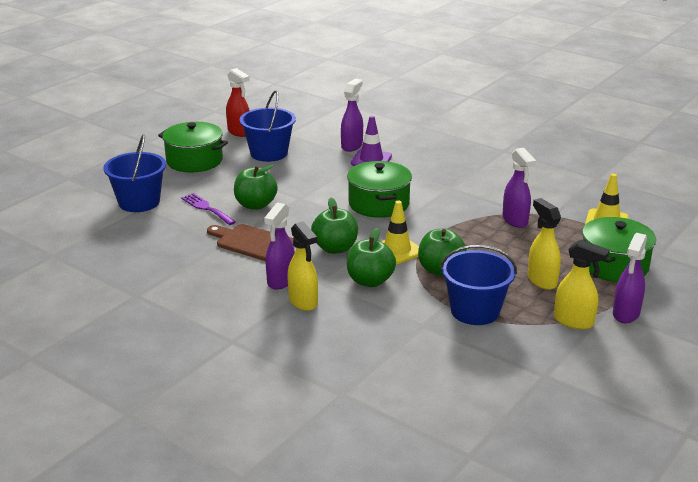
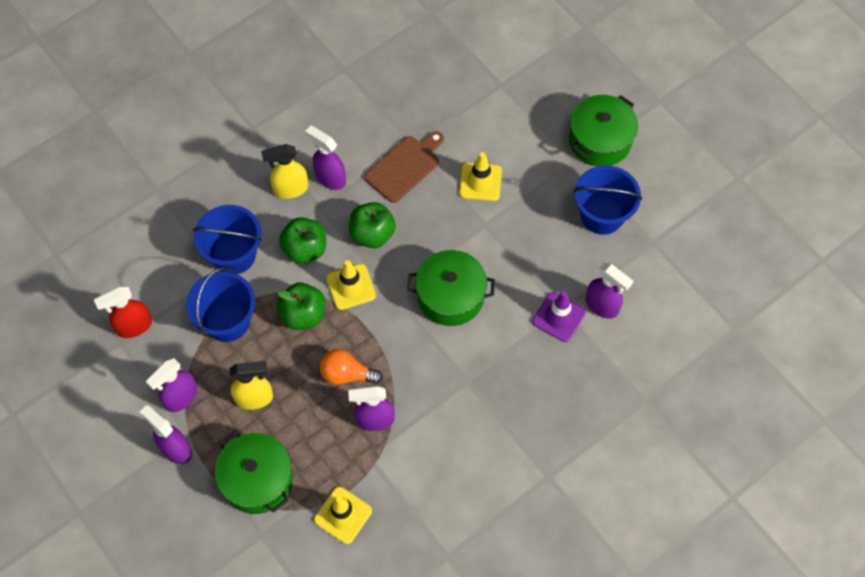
camera: 105 degrees right, 35 degrees up
(139, 202) = (515, 83): blue bucket -> blue bucket (234, 254)
(206, 208) = (485, 138): purple fork -> none
(239, 132) = (668, 194): red spray bottle -> red spray bottle (134, 326)
(255, 205) = (480, 182): green apple -> yellow traffic cone
(484, 239) = (346, 374): none -> orange light bulb
(574, 322) = (181, 398): yellow spray bottle -> purple spray bottle

